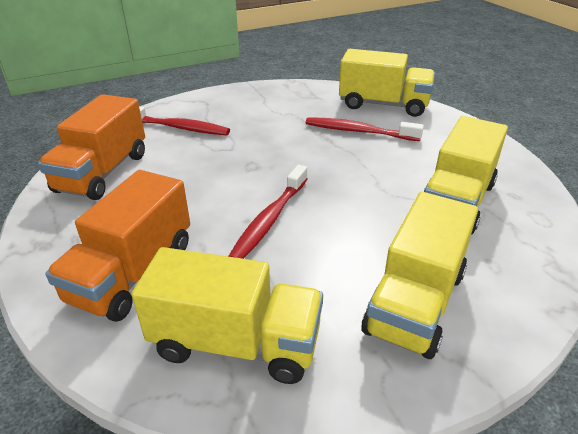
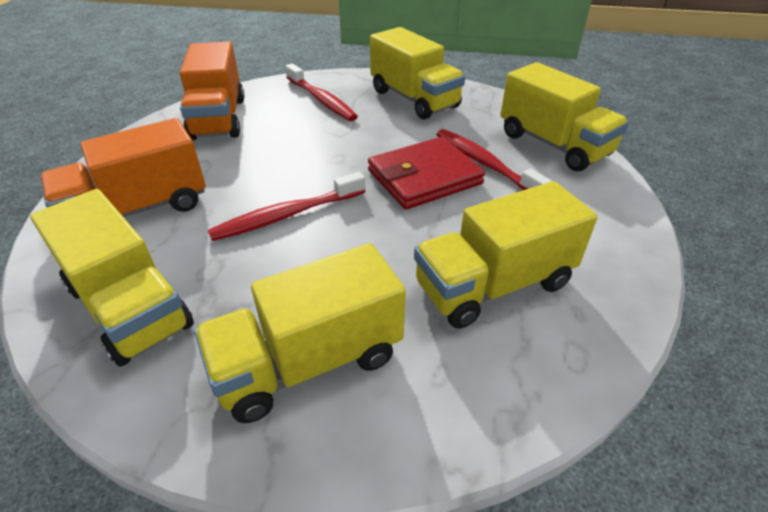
camera: 35 degrees right, 5 degrees up
(102, 172) = (218, 118): orange truck -> orange truck turned 60 degrees counterclockwise
(253, 104) = (414, 99): none -> yellow truck
(331, 155) = (424, 177): none -> red wallet

